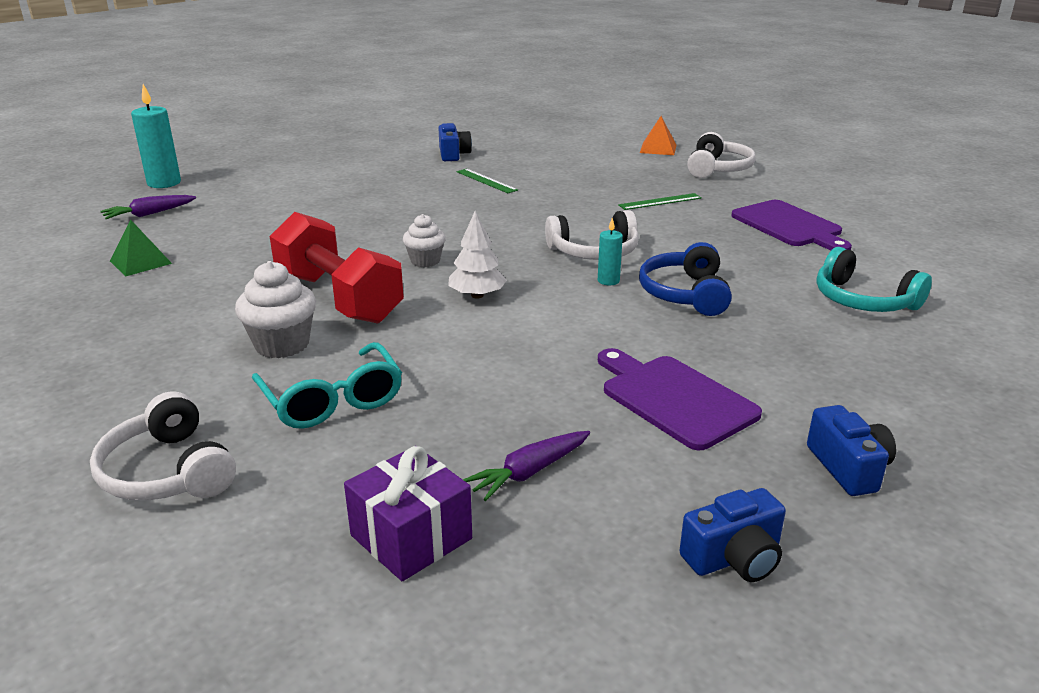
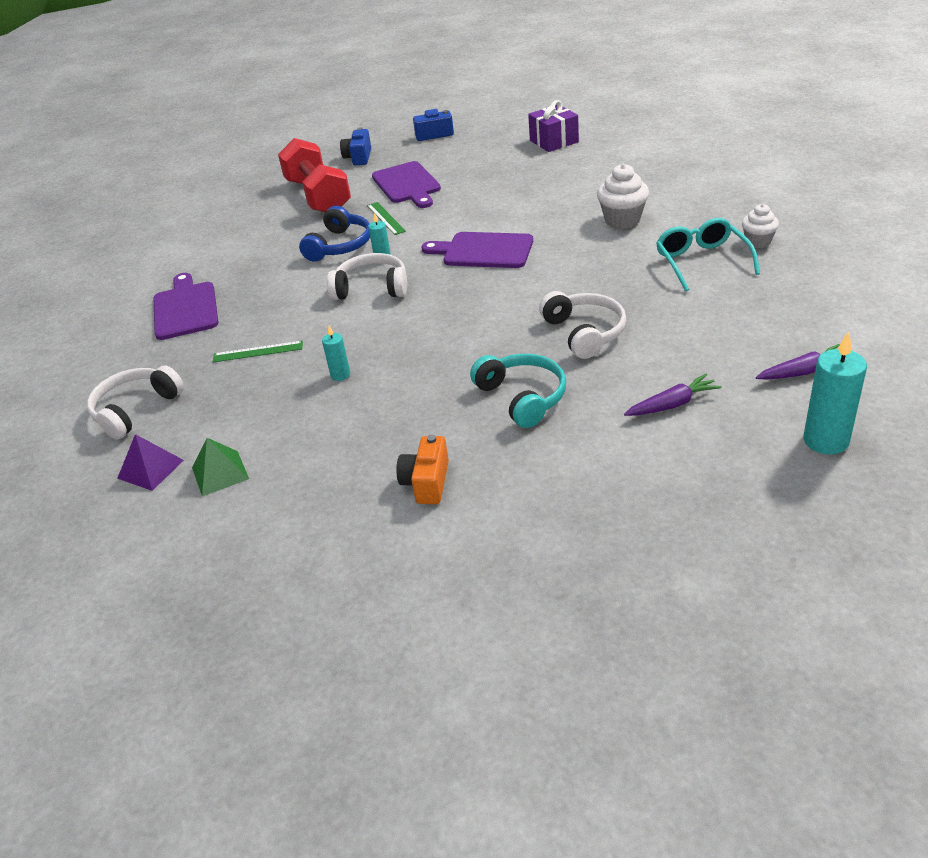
camera: 160 degrees left, 10 degrees up
(141, 262) = (766, 299): green pyramid -> green pyramid (220, 473)
(168, 471) = (665, 162): white headphones -> white headphones (584, 333)
(332, 400) = (588, 188): turquoise glasses -> turquoise glasses (701, 261)
(338, 298) = (586, 253): red dumbbell -> red dumbbell (318, 196)
(425, 261) = (513, 286): white cupcake -> white cupcake (758, 242)
(453, 154) = (426, 482): blue camera -> orange camera
(477, 295) = (484, 251): white tree -> purple cutting board
(486, 181) = (411, 407): green ruler -> green ruler (386, 218)
(529, 472) = (496, 159): purple carrot -> purple carrot (672, 404)
(563, 193) = (340, 375): none -> turquoise candle
(658, 148) = (150, 469): orange pyramid -> purple pyramid
(863, 300) = (233, 235): turquoise headphones -> turquoise headphones (522, 397)

